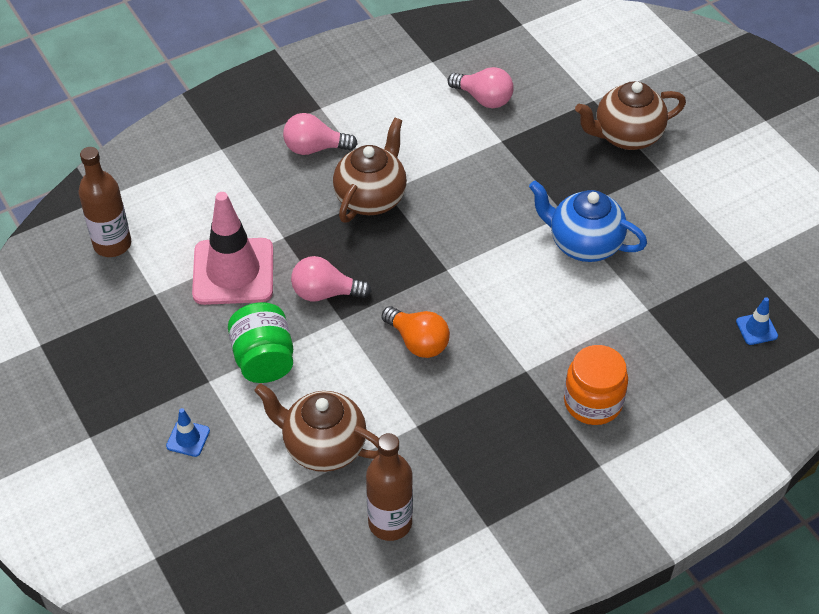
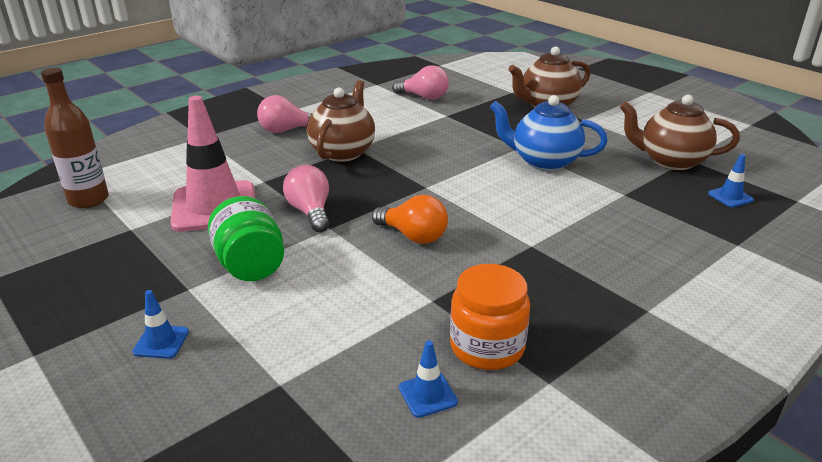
camera: 10 degrees left, 20 degrees down
(323, 447) = (328, 330): brown teapot -> brown teapot (670, 161)
(325, 293) = (310, 212): pink light bulb -> pink light bulb turned 75 degrees clockwise
(390, 522) = (428, 395): brown bottle -> blue traffic cone
(593, 402) = (611, 261): orange jar -> orange jar (487, 347)

